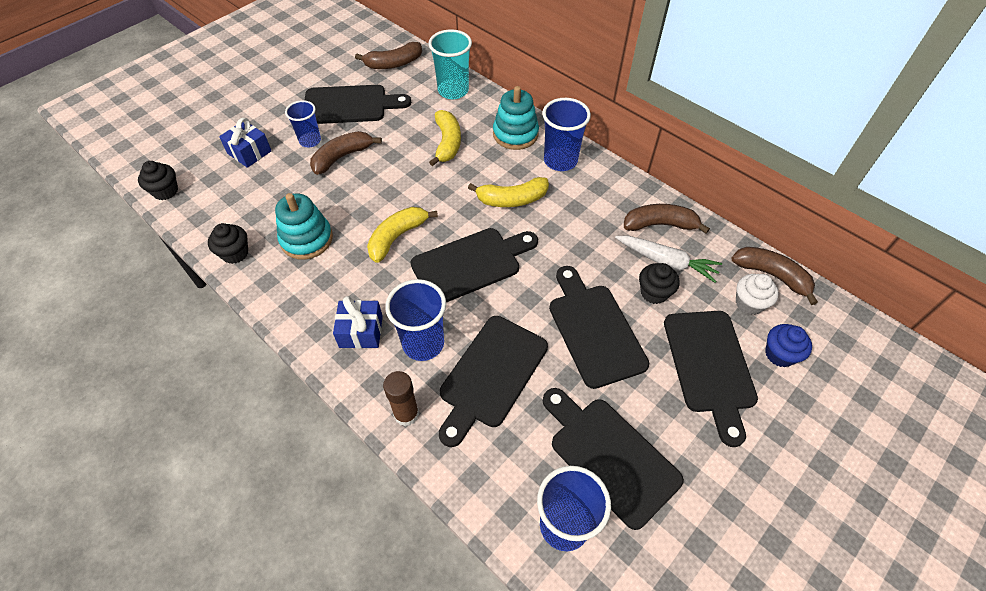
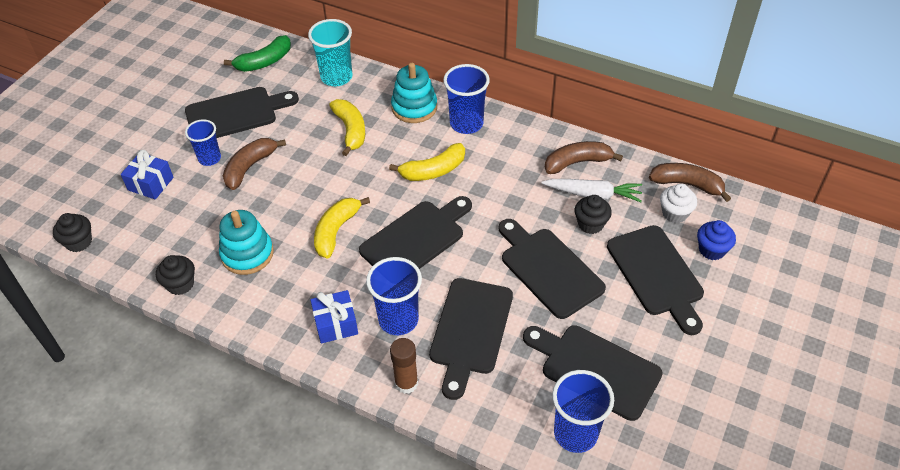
camera: 15 degrees left, 5 degrees down
(394, 64) = (264, 62): brown banana -> green banana

